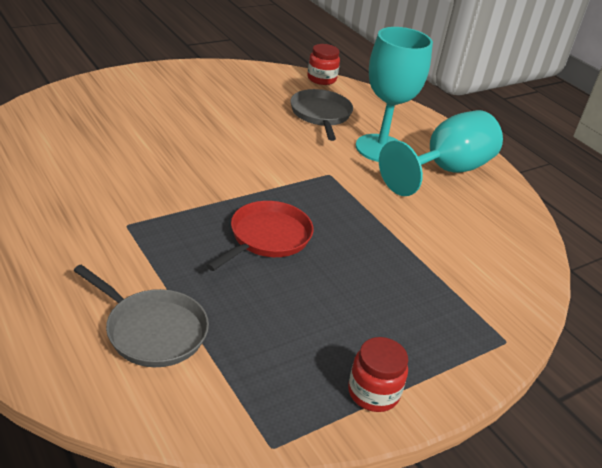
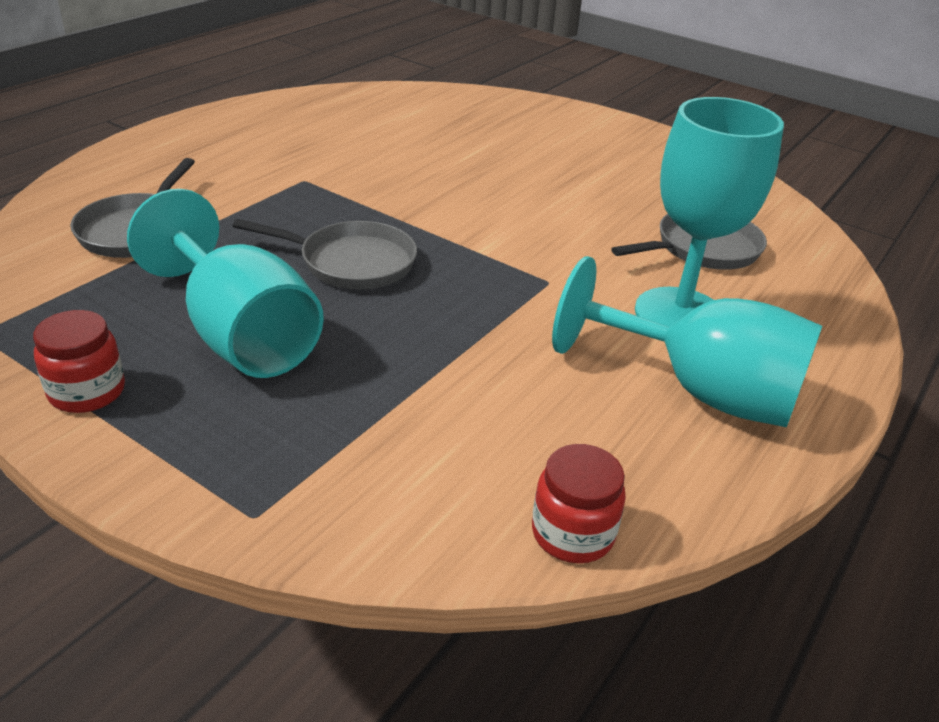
camera: 70 degrees right, 0 degrees up
(267, 238) = (351, 262): red pan -> grey pan
(321, 79) = (812, 231): red jar -> red jar (572, 533)
(334, 308) = (240, 335): none -> turquoise goblet

